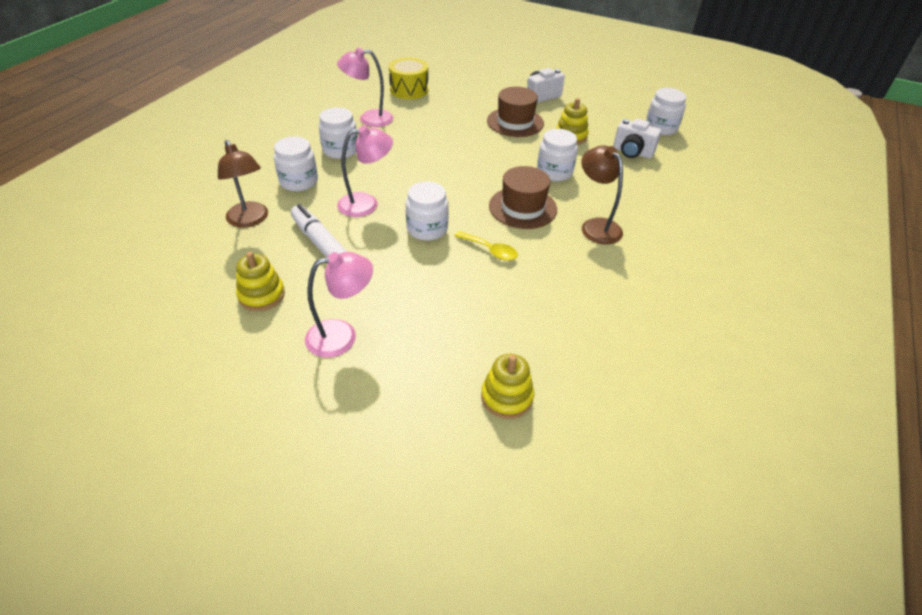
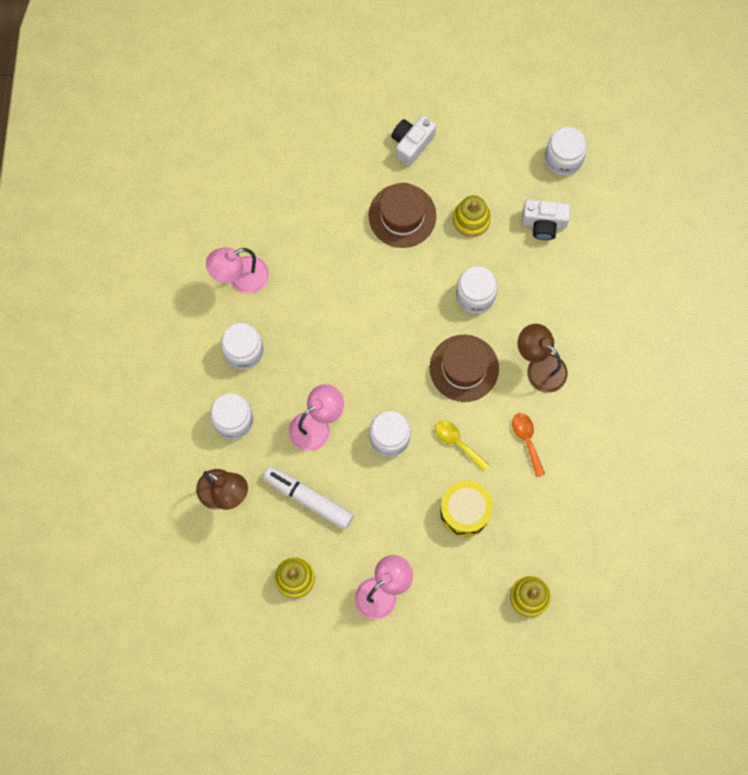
camera: 20 degrees left, 30 degrees up
(409, 90) = (254, 196): yellow drum -> yellow drum (465, 511)
(490, 250) = (457, 442): yellow spoon -> yellow spoon turned 150 degrees counterclockwise
(562, 269) = (527, 440): none -> orange spoon

